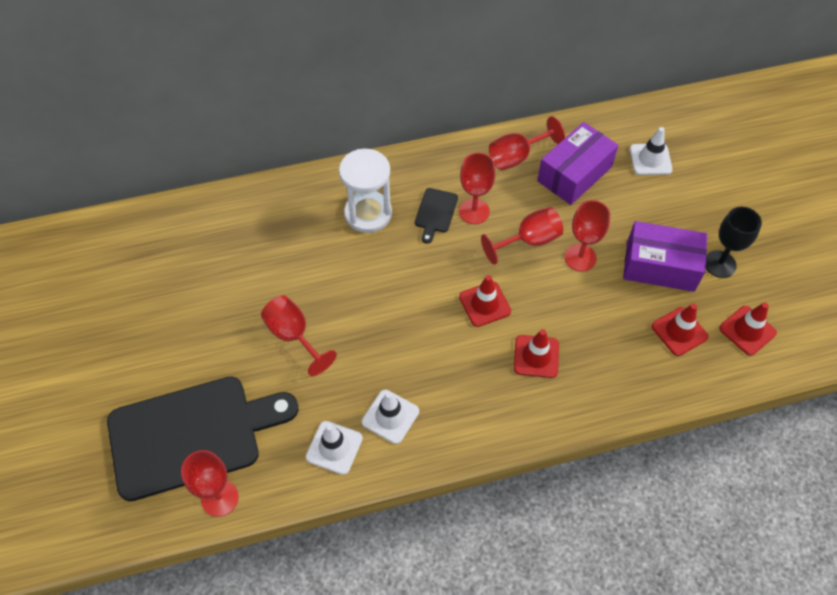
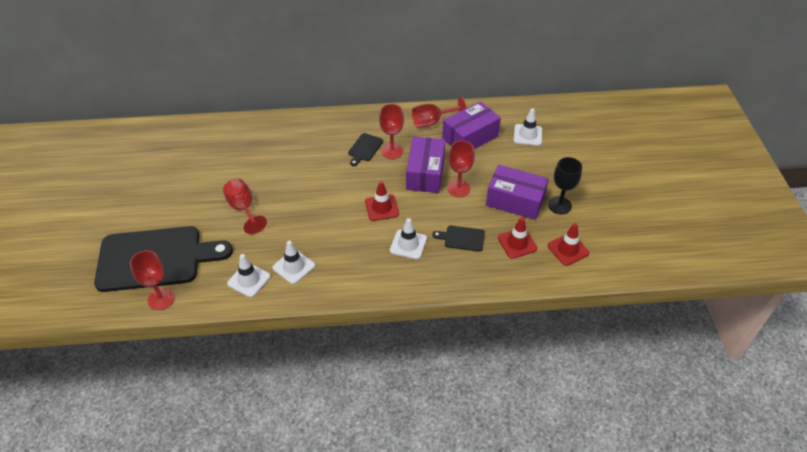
camera: 10 degrees right, 10 degrees down
(368, 214) = (318, 143): white hourglass -> none
(529, 241) = (425, 173): red goblet -> purple box
(536, 356) = (408, 244): red traffic cone -> white traffic cone
(605, 335) = (462, 238): none -> black cutting board

